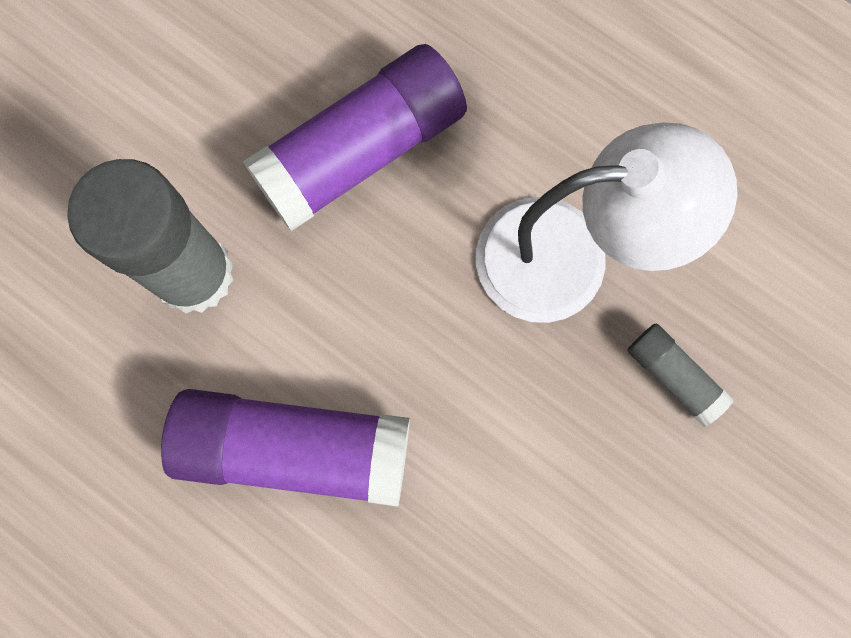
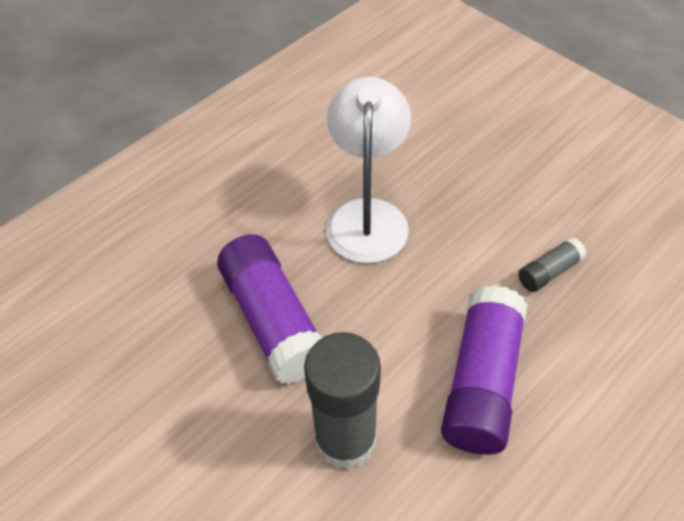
camera: 80 degrees left, 25 degrees down
(673, 376) = (446, 177): grey glue stick -> grey glue stick (549, 272)

